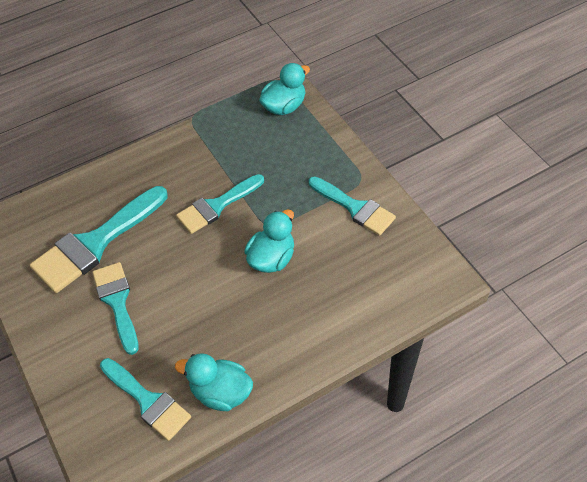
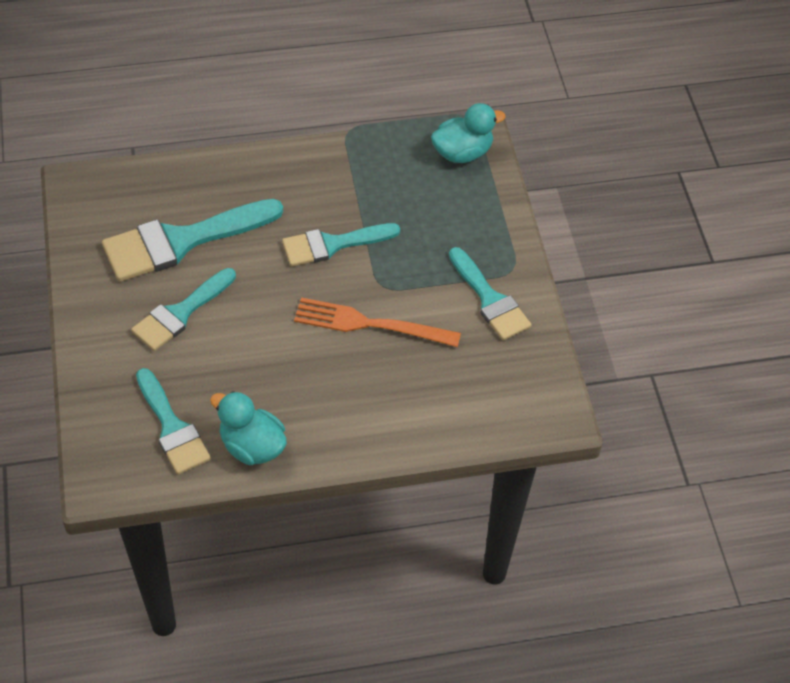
camera: 15 degrees right, 0 degrees up
(117, 302) = (180, 313): turquoise brush -> turquoise brush turned 135 degrees counterclockwise
(272, 258) = (369, 324): turquoise duck -> orange fork

